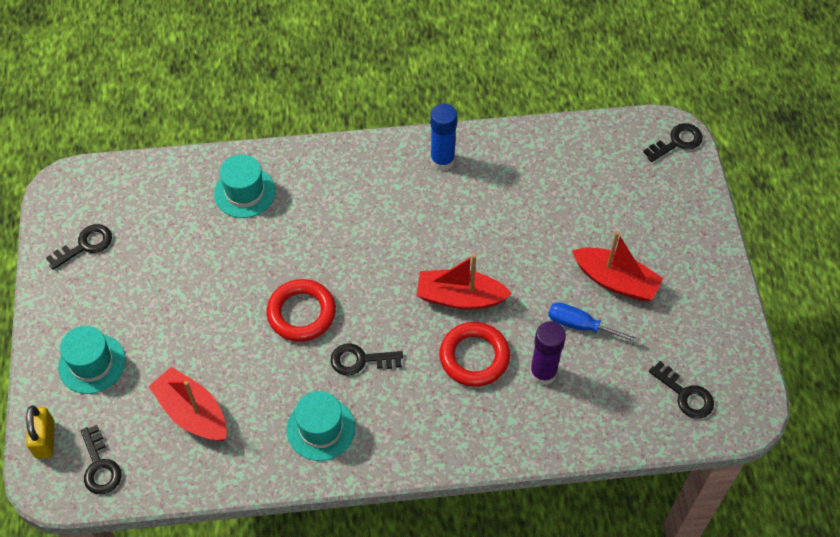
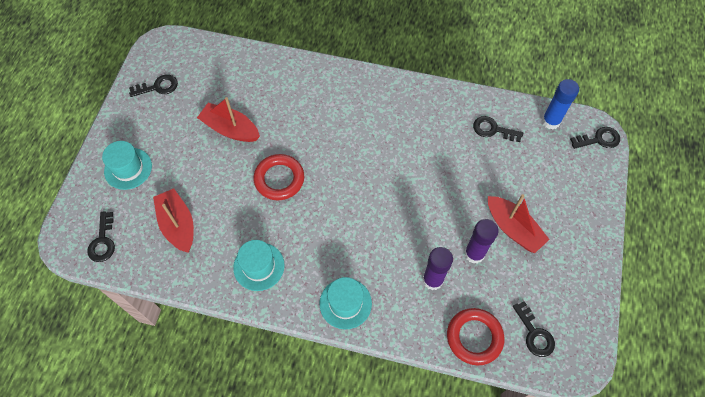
camera: 20 degrees right, 5 degrees up
(45, 439) = (76, 210): yellow padlock -> none
(245, 192) = (276, 83): turquoise hat -> turquoise hat (345, 303)
(360, 360) = (306, 226): black key -> black key (493, 130)
(442, 161) = (420, 101): blue glue stick -> blue glue stick (550, 121)
(460, 297) = (394, 204): red boat -> red boat (230, 129)
(474, 357) = (387, 251): red ring -> red ring (474, 337)
(581, 325) = (474, 254): blue screwdriver -> purple glue stick

